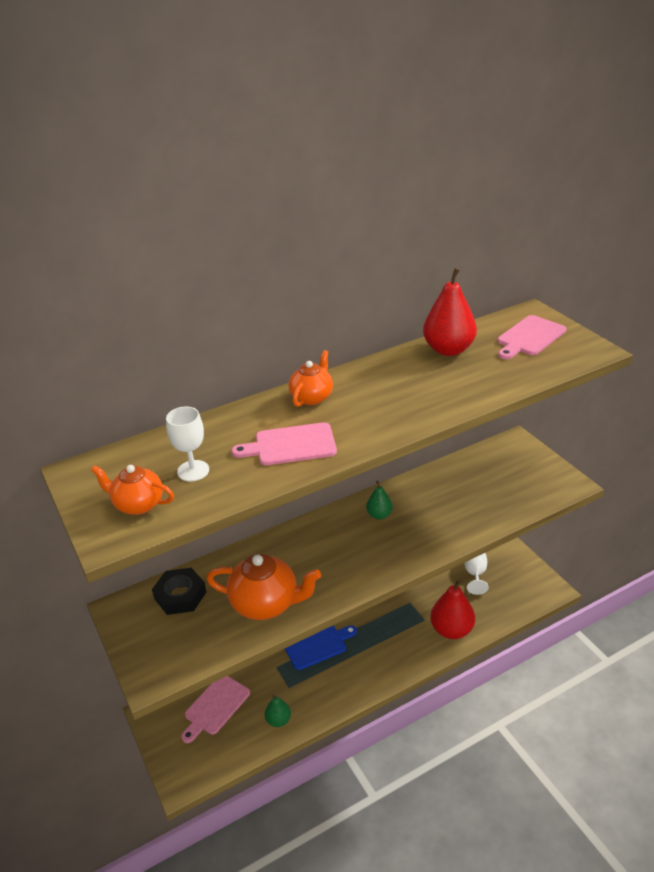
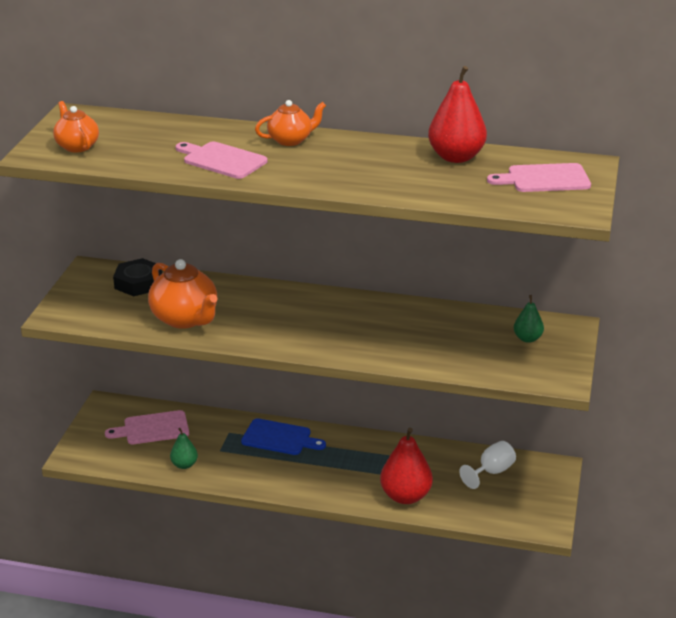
camera: 40 degrees right, 5 degrees down
(193, 471) = (137, 145): white goblet -> none
(379, 515) = (356, 313): green pear -> green pear (527, 338)

